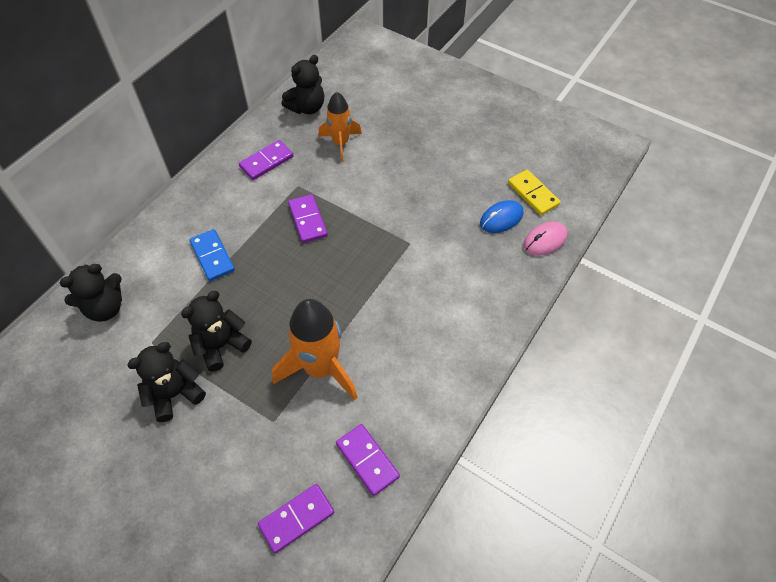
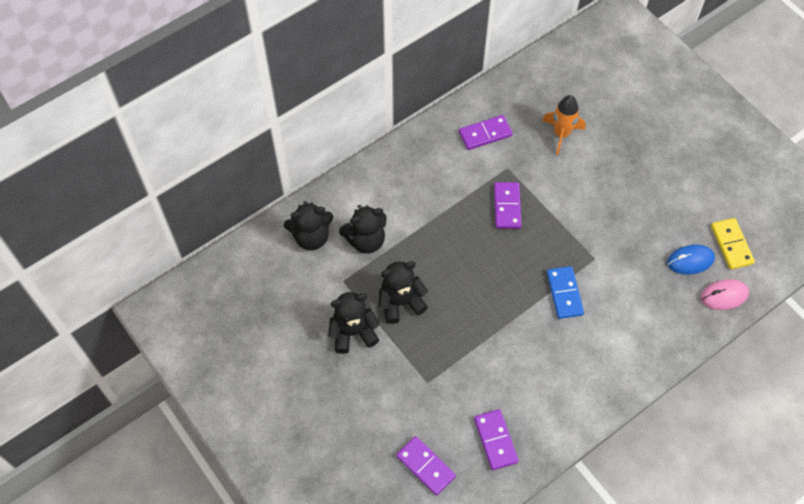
camera: 20 degrees right, 5 degrees up
(212, 256) = (412, 216): blue domino -> blue domino (564, 293)
(296, 518) = (425, 466): purple domino -> purple domino turned 60 degrees clockwise
(307, 107) = (540, 84): black teddy bear -> black teddy bear (366, 240)
(320, 368) = (479, 350): orange rocket -> none

